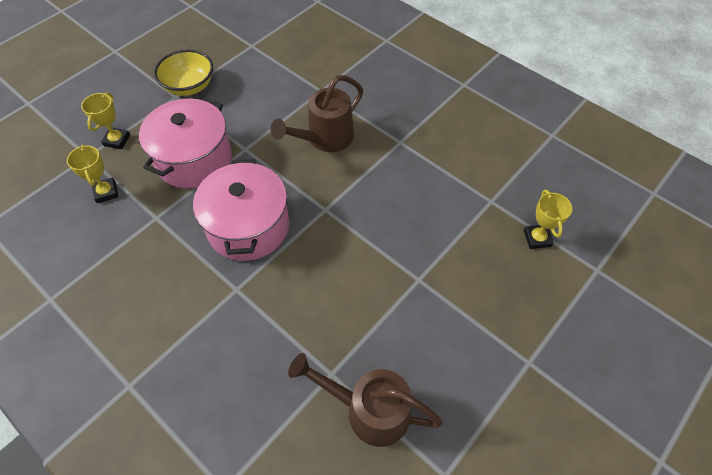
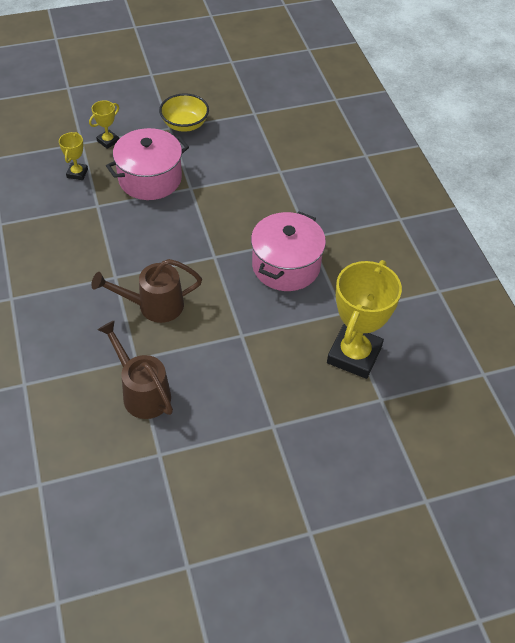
camera: 30 degrees right, 5 degrees down
(248, 226) = (153, 241): pink pot -> pink pot (286, 265)
(325, 139) = (254, 208): brown watering can -> brown watering can (153, 306)
(537, 238) = (354, 355): yellow trophy -> yellow trophy, size x2.17

